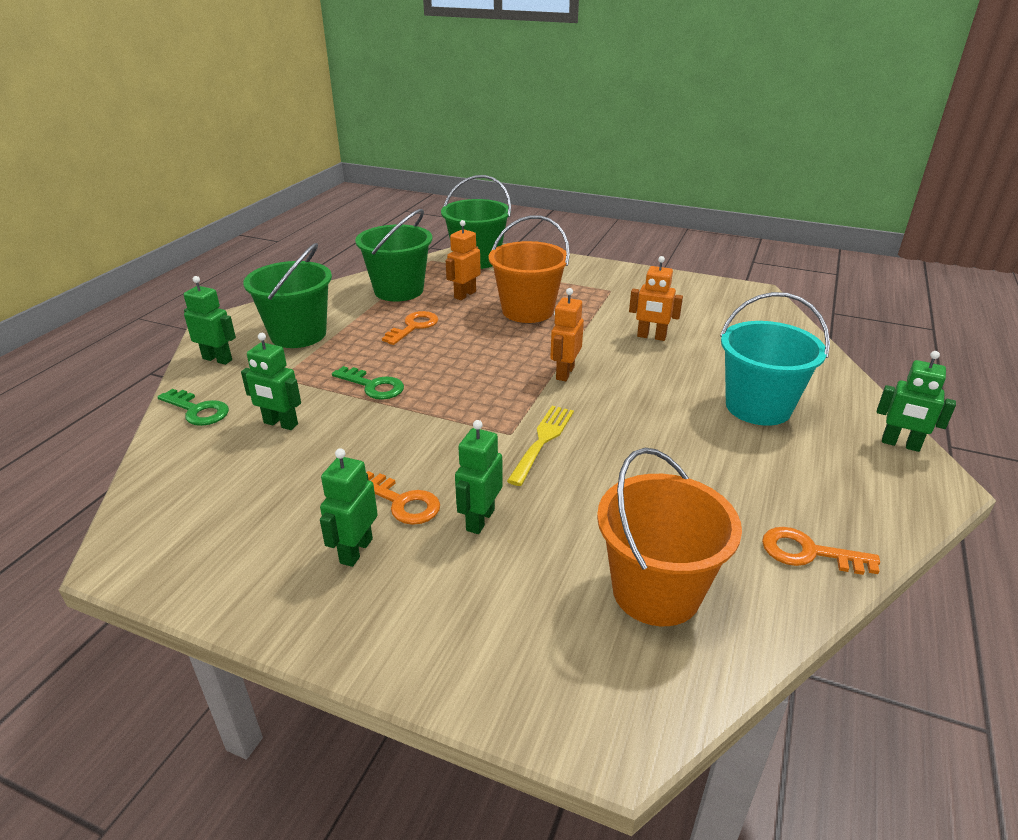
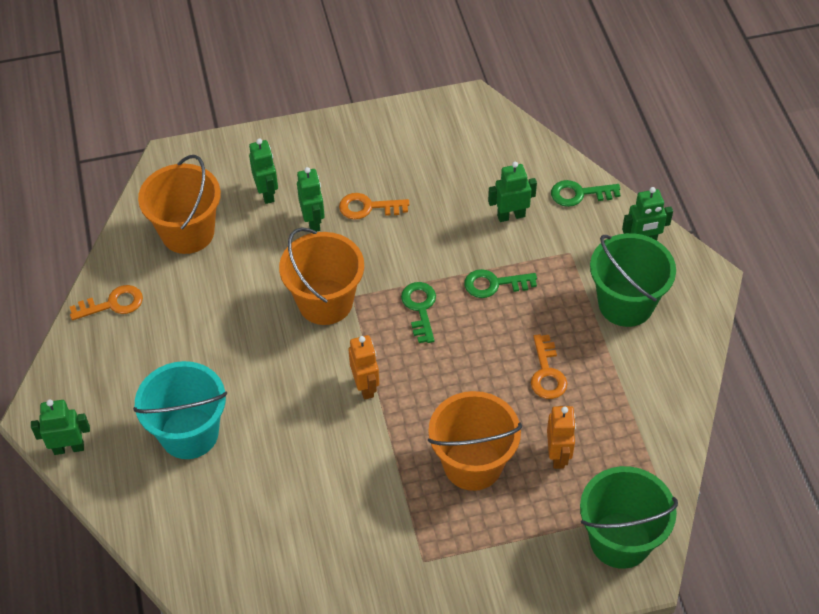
camera: 145 degrees right, 20 degrees up
(355, 551) = (361, 168): green robot -> green robot (267, 193)
(399, 290) = (627, 422): green bucket -> none
(457, 398) = (420, 308): none -> green key
(542, 441) = (325, 302): yellow fork -> orange bucket
(651, 337) = (327, 489): orange robot -> none

